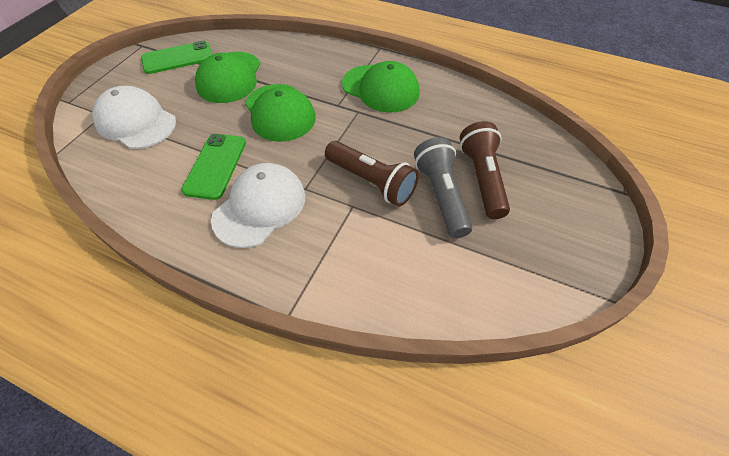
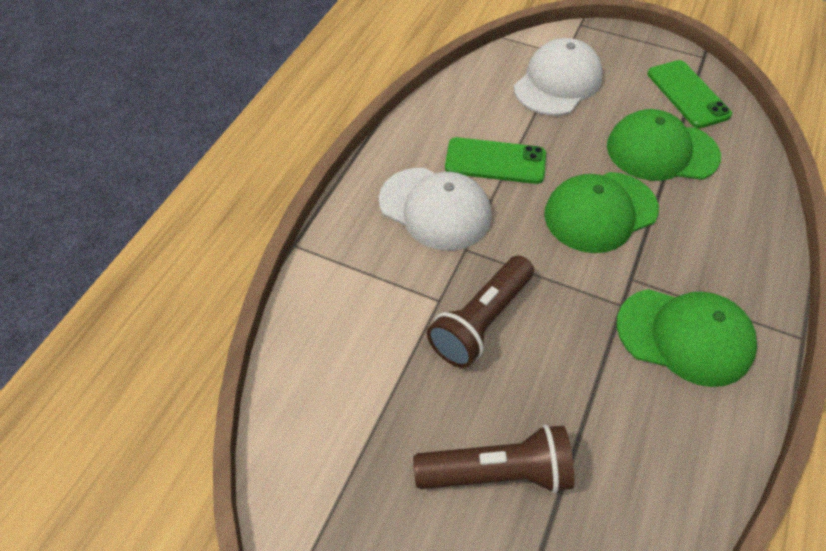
camera: 90 degrees right, 0 degrees up
(380, 88) = (685, 336): green cap -> green cap turned 105 degrees counterclockwise
(441, 195) = (461, 408): grey flashlight -> none

